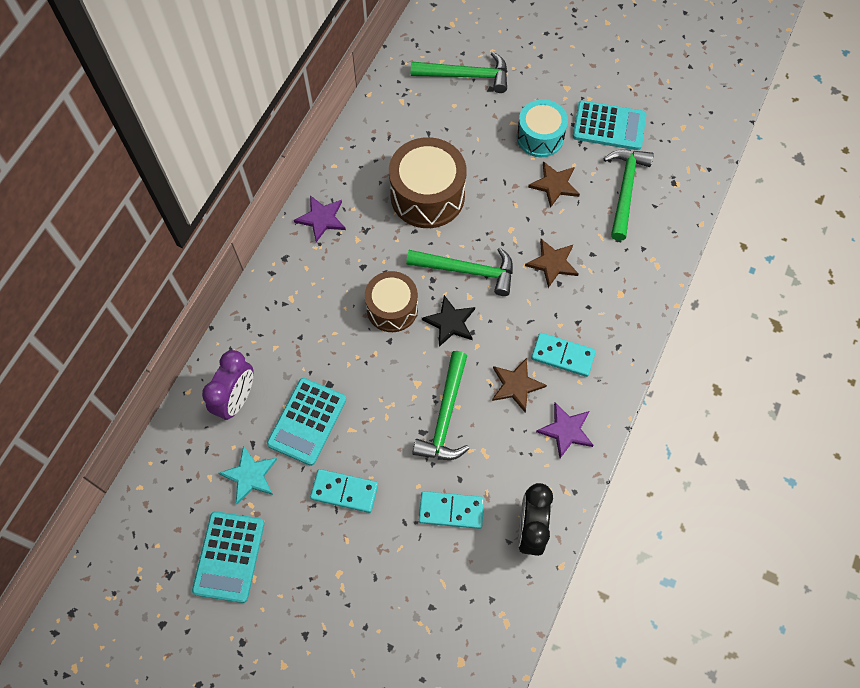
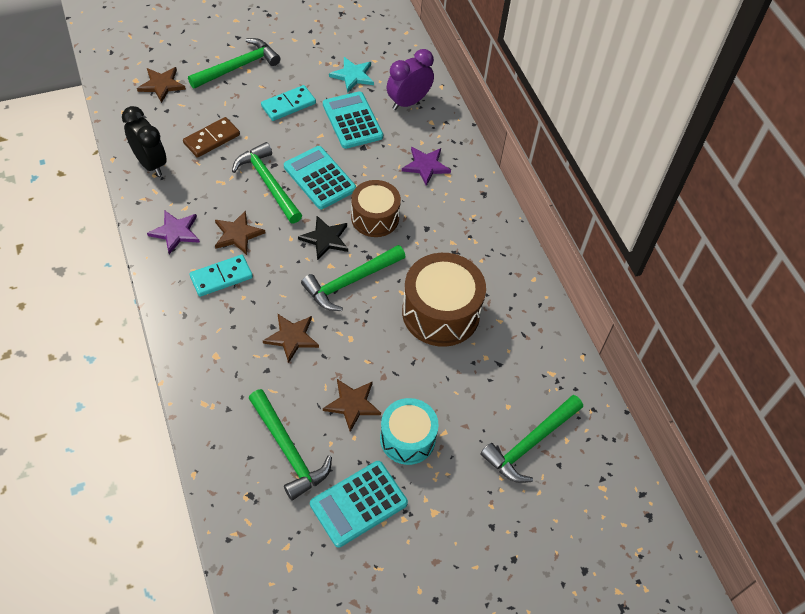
camera: 130 degrees right, 10 degrees down
(229, 556) = (319, 38): turquoise calculator -> turquoise calculator (319, 178)
(236, 399) = (408, 102): purple clock -> purple clock turned 75 degrees clockwise
(321, 219) = (493, 236): purple star -> purple star (426, 166)
(344, 587) = (238, 67): none -> green hammer
(440, 630) = (161, 85): none -> brown star
(451, 511) = (211, 139): turquoise domino -> brown domino

